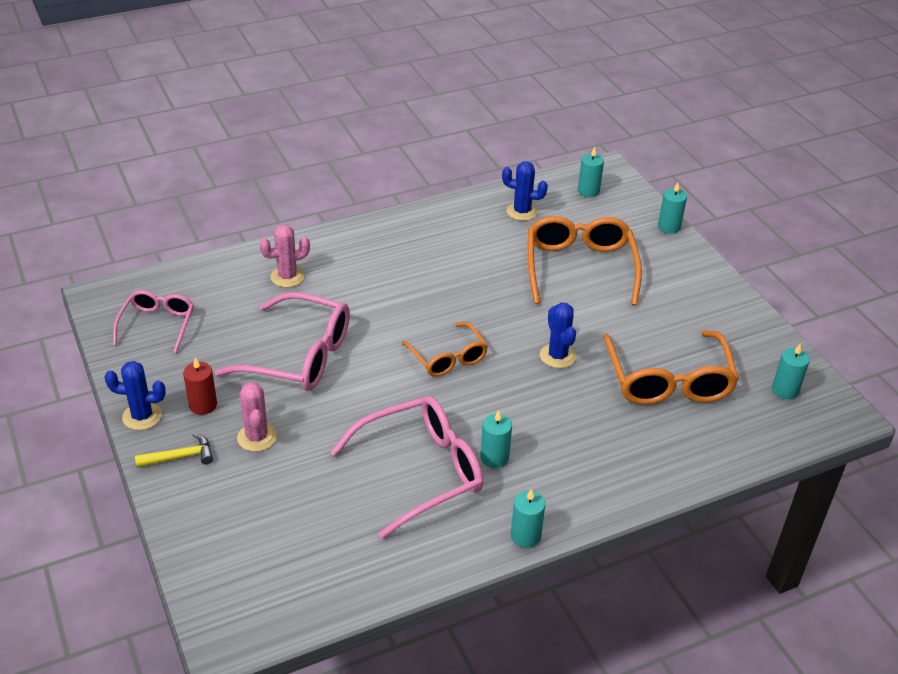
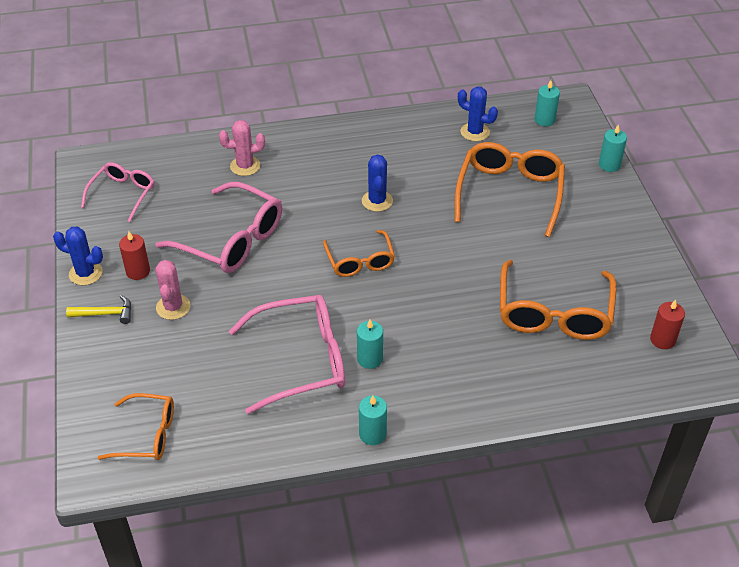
camera: 15 degrees right, 5 degrees up
(274, 581) = (147, 435): none -> orange glasses
(557, 356) = (459, 274): blue cactus -> blue cactus (377, 201)
(785, 390) = (662, 340): turquoise candle -> red candle

